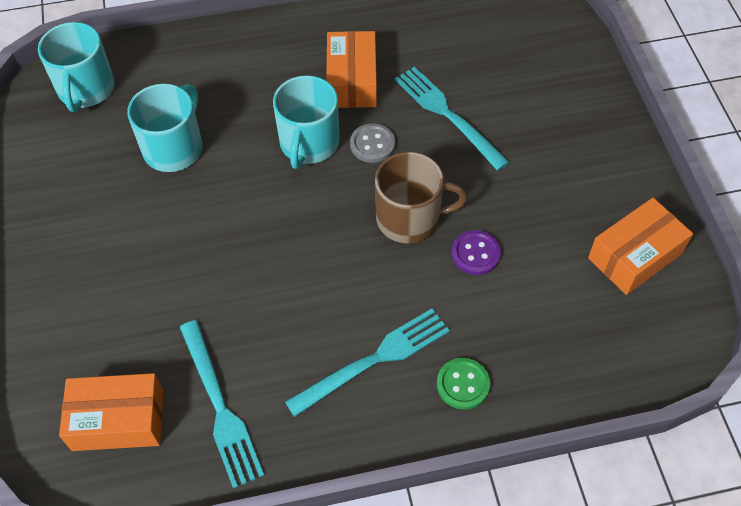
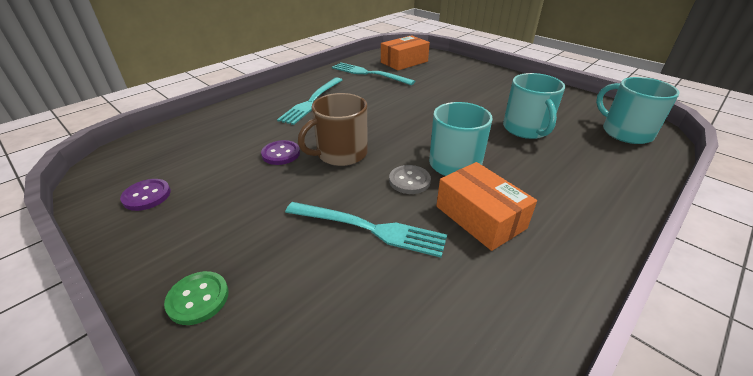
camera: 145 degrees right, 20 degrees down
(463, 384) = (257, 108): green button -> green button (198, 299)
(635, 256) = (147, 196): orange box -> purple button

